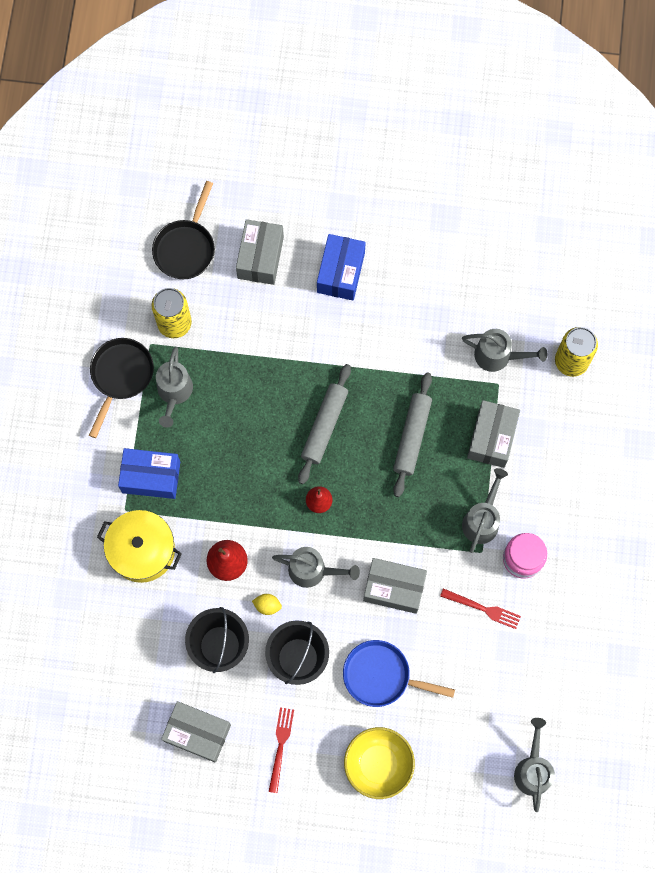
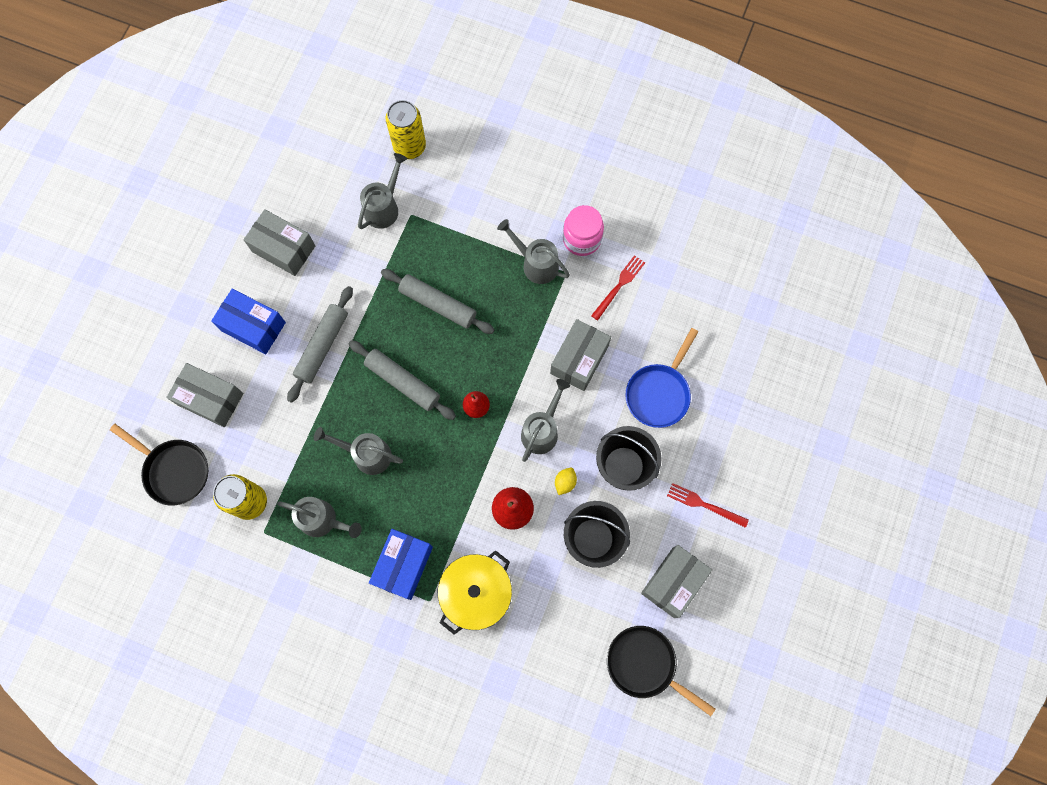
camera: 75 degrees left, 0 degrees up
(120, 376) = (287, 571): black pan -> black pan (645, 665)
(339, 341) = (322, 346): none -> grey rolling pin
(378, 764) = (741, 418): yellow bowl -> none
(492, 438) = (461, 234): grey box -> grey box (283, 249)
(533, 769) = (775, 283): grey watering can -> grey watering can (366, 454)

